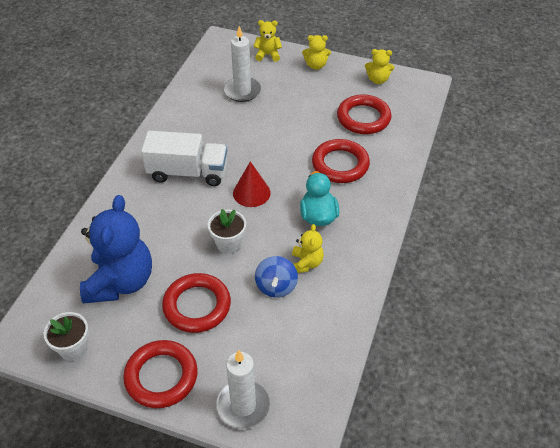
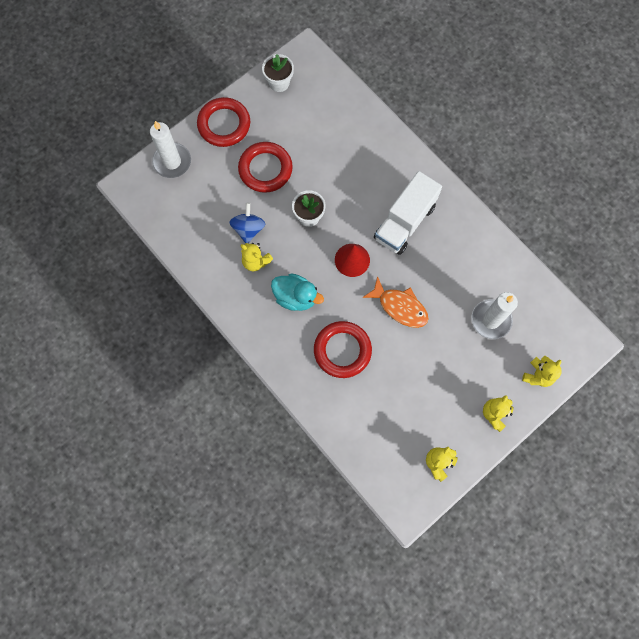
camera: 120 degrees right, 25 degrees up
(120, 282) = (318, 130): blue teddy bear -> none
(272, 145) = (400, 307): none -> orange fish
(276, 286) = (248, 229): blue spinning top -> blue spinning top turned 60 degrees clockwise
(363, 118) = (390, 410): red ring -> none

